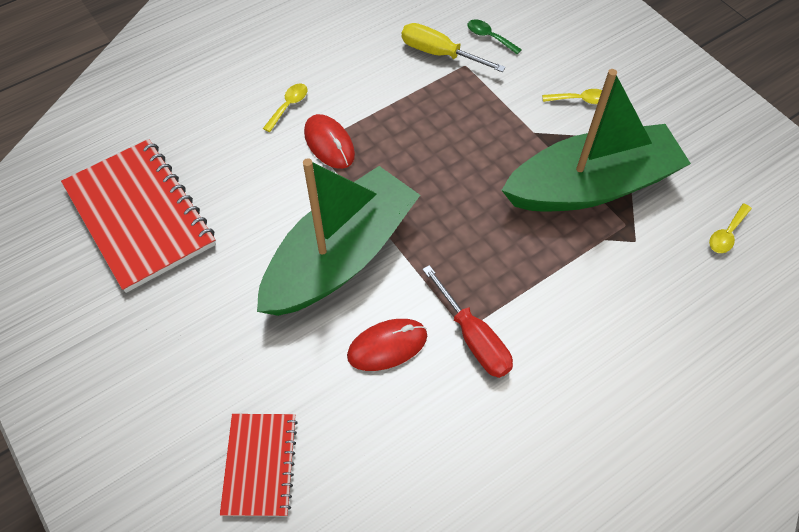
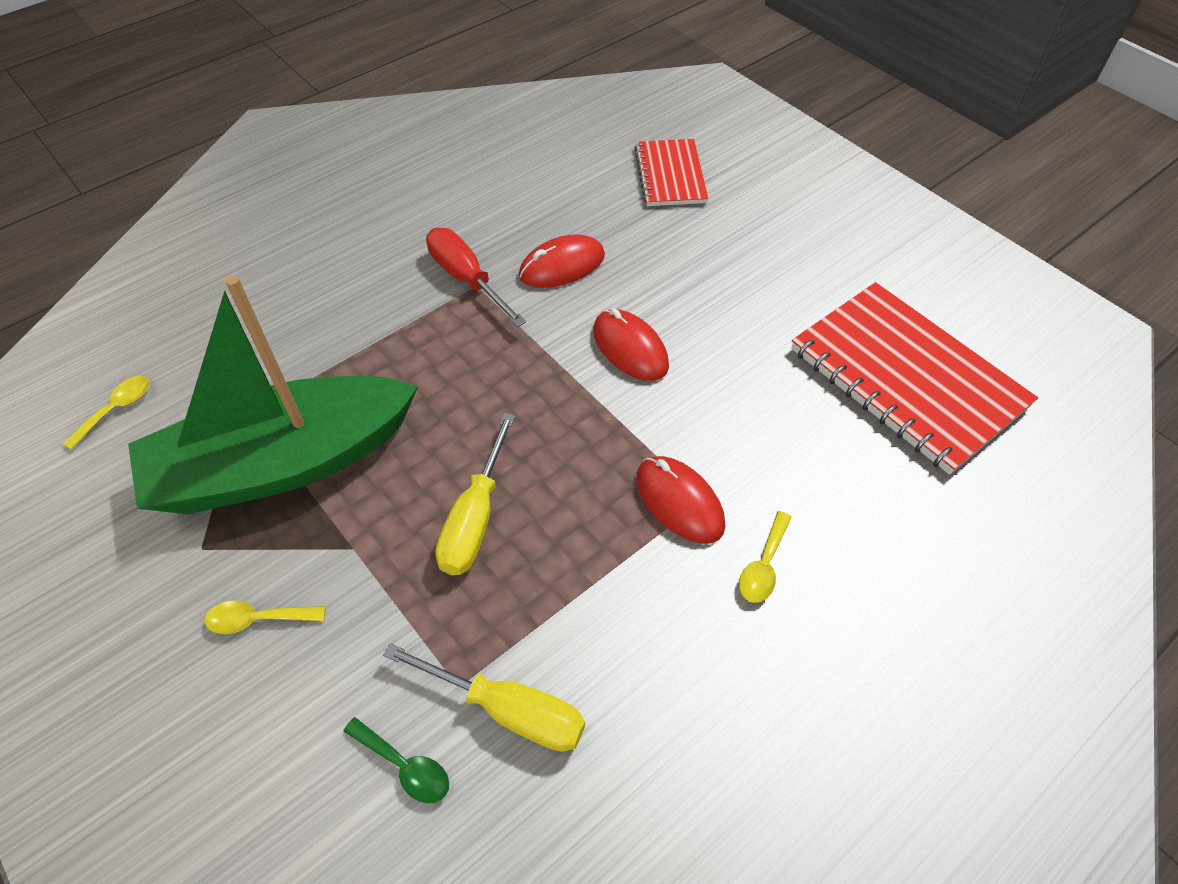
camera: 175 degrees right, 5 degrees down
(341, 256) = (630, 348): green boat -> red mouse
(459, 142) = (475, 519): none -> yellow screwdriver

